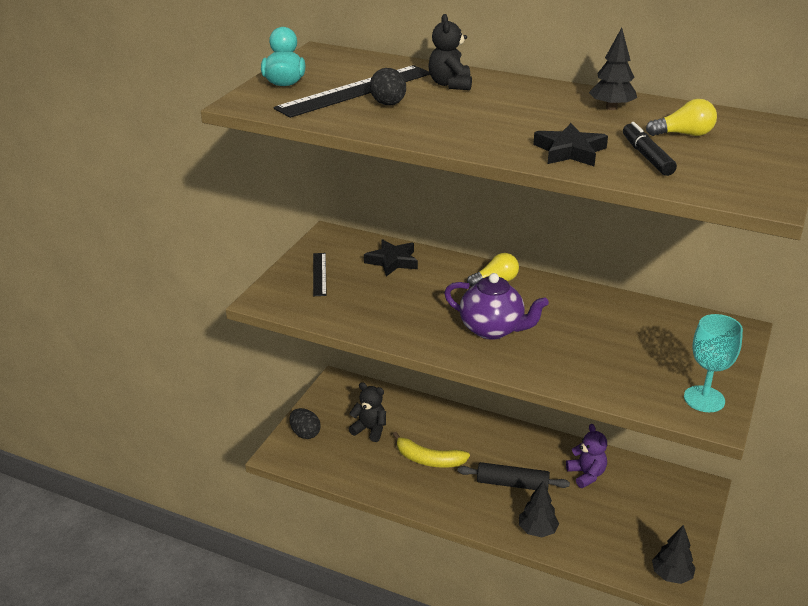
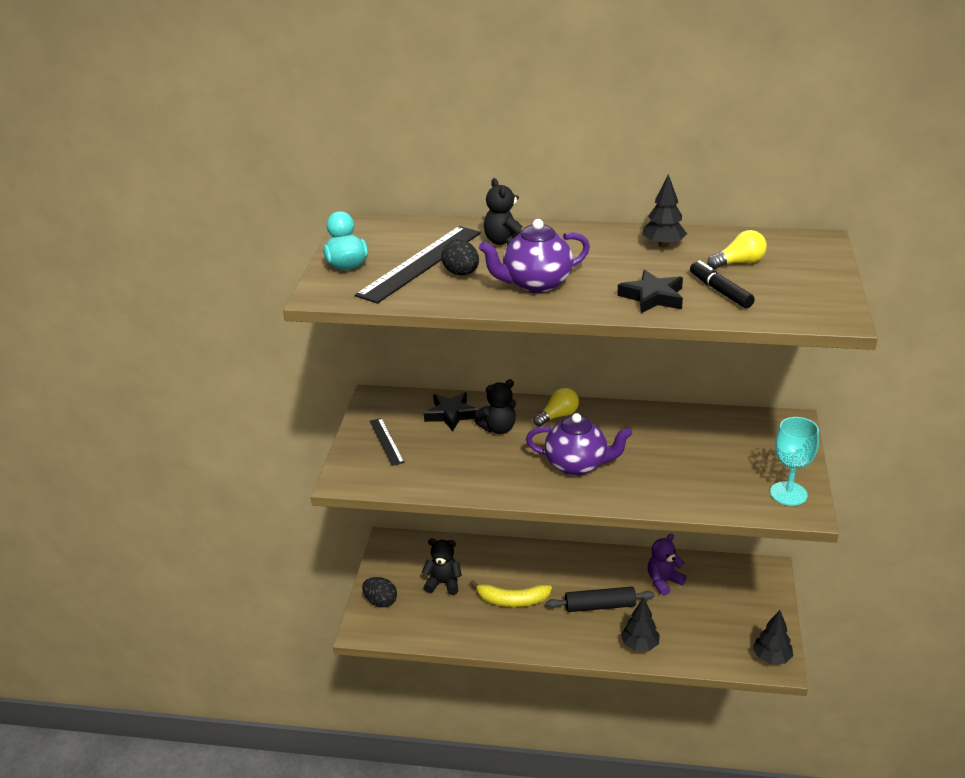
camera: 15 degrees left, 0 degrees up
(431, 282) = (498, 428): none -> black teddy bear
(456, 123) = (536, 284): none -> purple teapot
(586, 474) = (663, 581): purple teddy bear -> purple teddy bear turned 90 degrees counterclockwise

